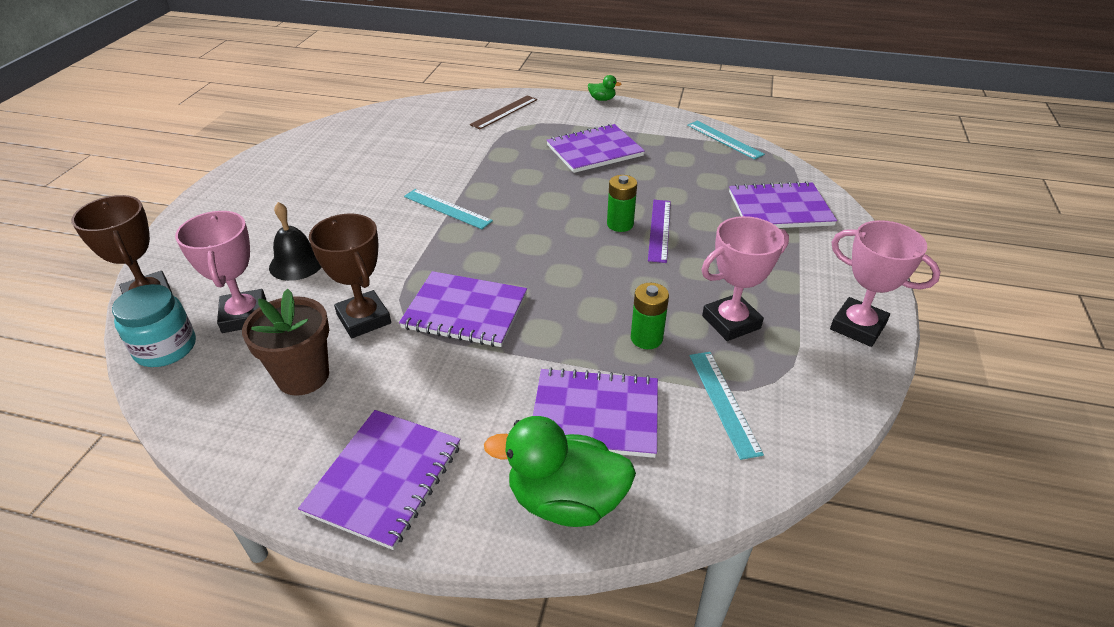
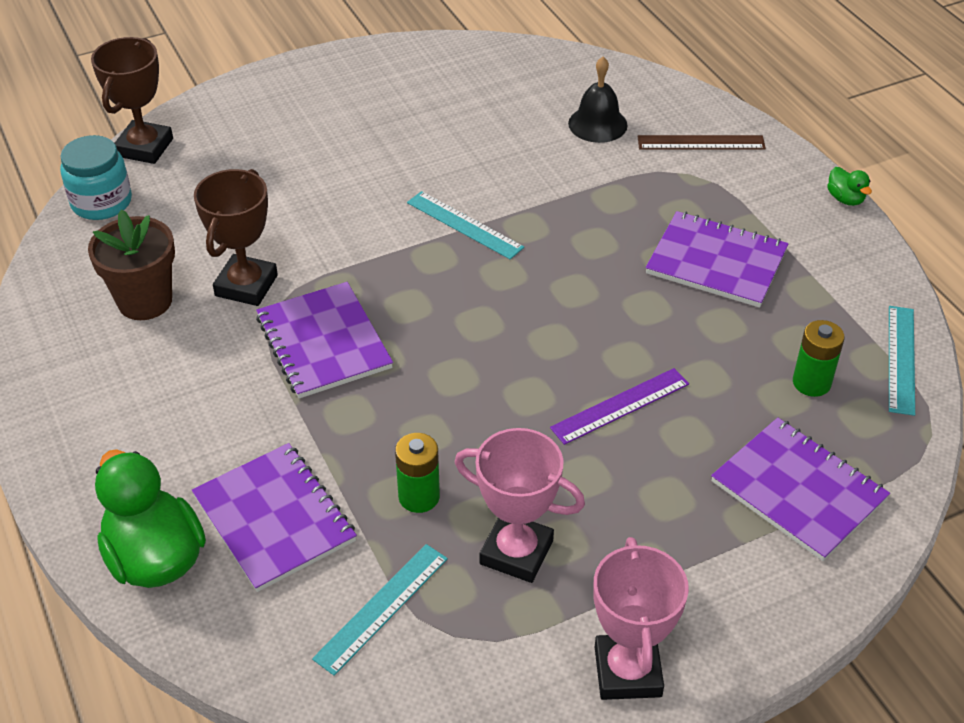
camera: 50 degrees right, 5 degrees up
(244, 316) = (178, 214): pink trophy -> none
(297, 263) = (273, 191): black bell -> black bell (597, 124)
(384, 478) = (83, 428): purple notebook -> none
(447, 208) = (464, 225): turquoise ruler -> turquoise ruler turned 45 degrees counterclockwise
(620, 224) = (592, 368): green battery -> green battery (811, 383)

